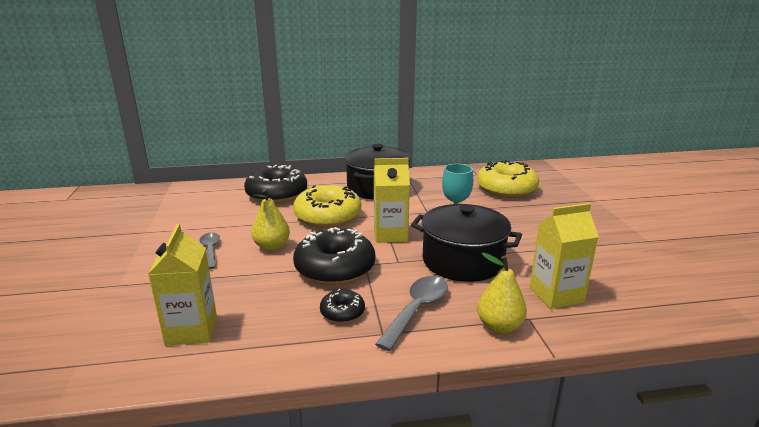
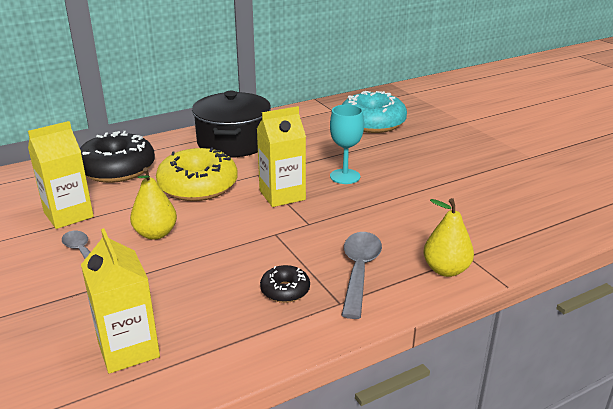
camera: 20 degrees left, 5 degrees up
(335, 268) = (245, 244): black donut -> none
(462, 261) = (374, 210): black pot -> none
(506, 189) = (372, 123): yellow donut -> turquoise donut
(556, 295) = (479, 227): yellow carton -> yellow carton (68, 215)

